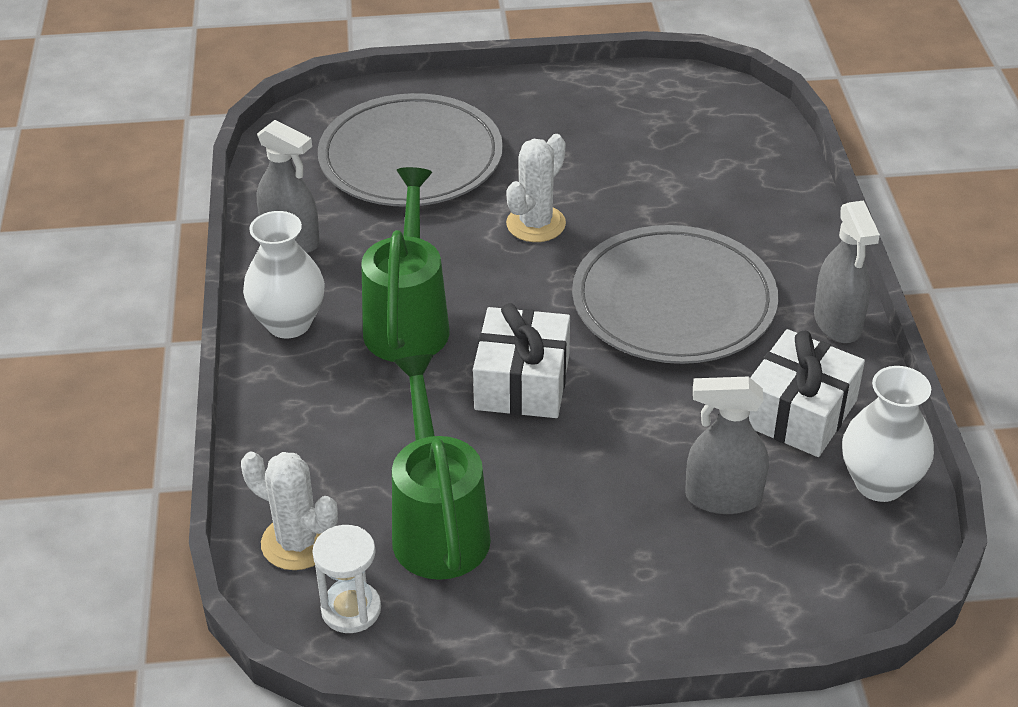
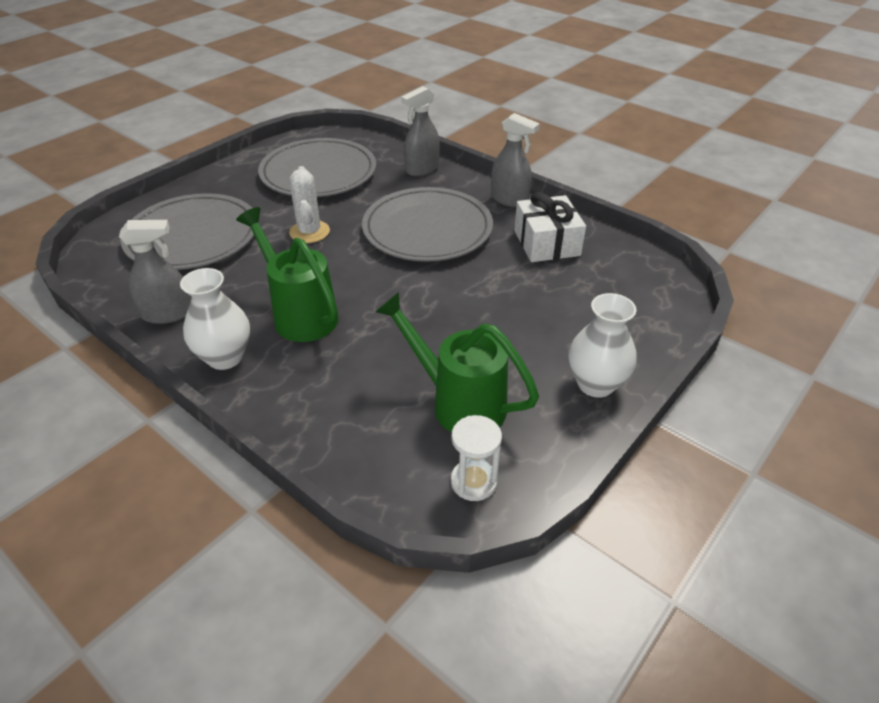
camera: 45 degrees left, 0 degrees up
(297, 542) = (392, 470): white cactus -> none
(522, 382) = (404, 306): white gift -> none
(643, 145) = (318, 173): none -> grey plate
(722, 497) = (568, 297): grey spray bottle -> grey spray bottle (422, 169)
(879, 483) = (617, 251): white vase -> white vase (595, 384)

